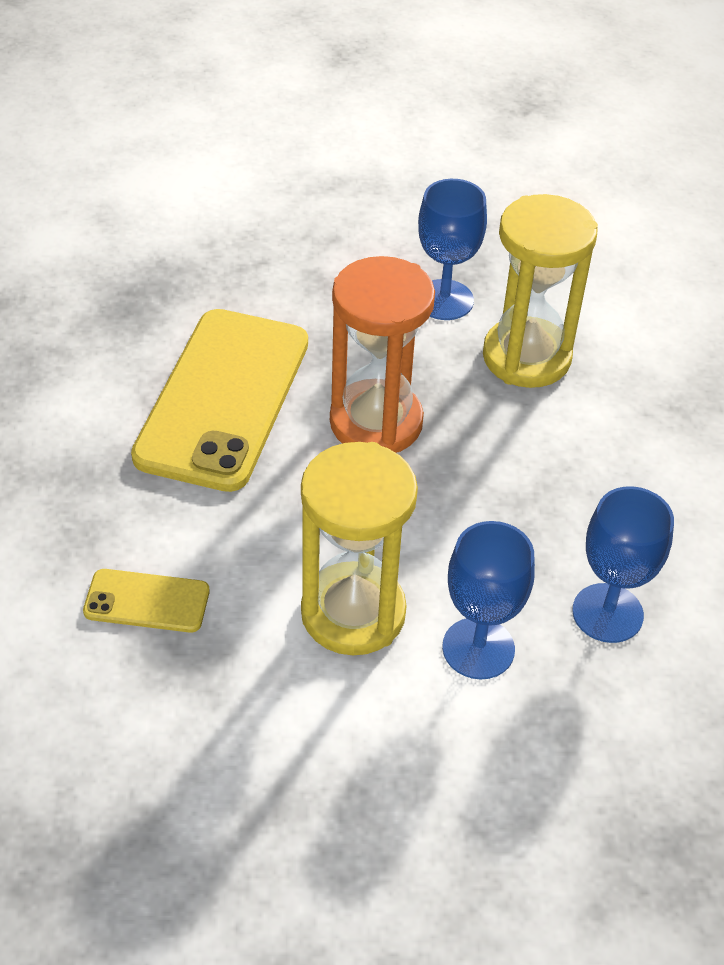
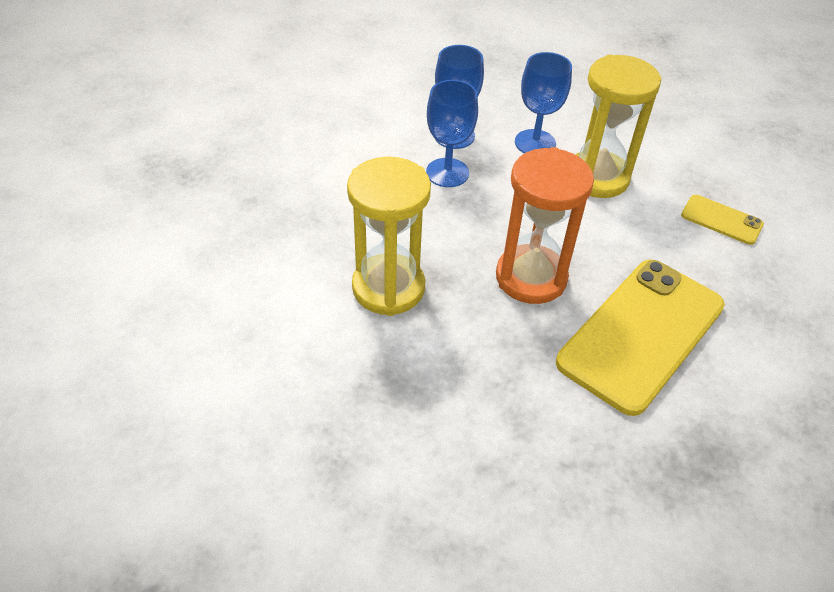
camera: 155 degrees left, 0 degrees up
(444, 300) = (419, 360): blue goblet -> blue goblet (447, 173)

